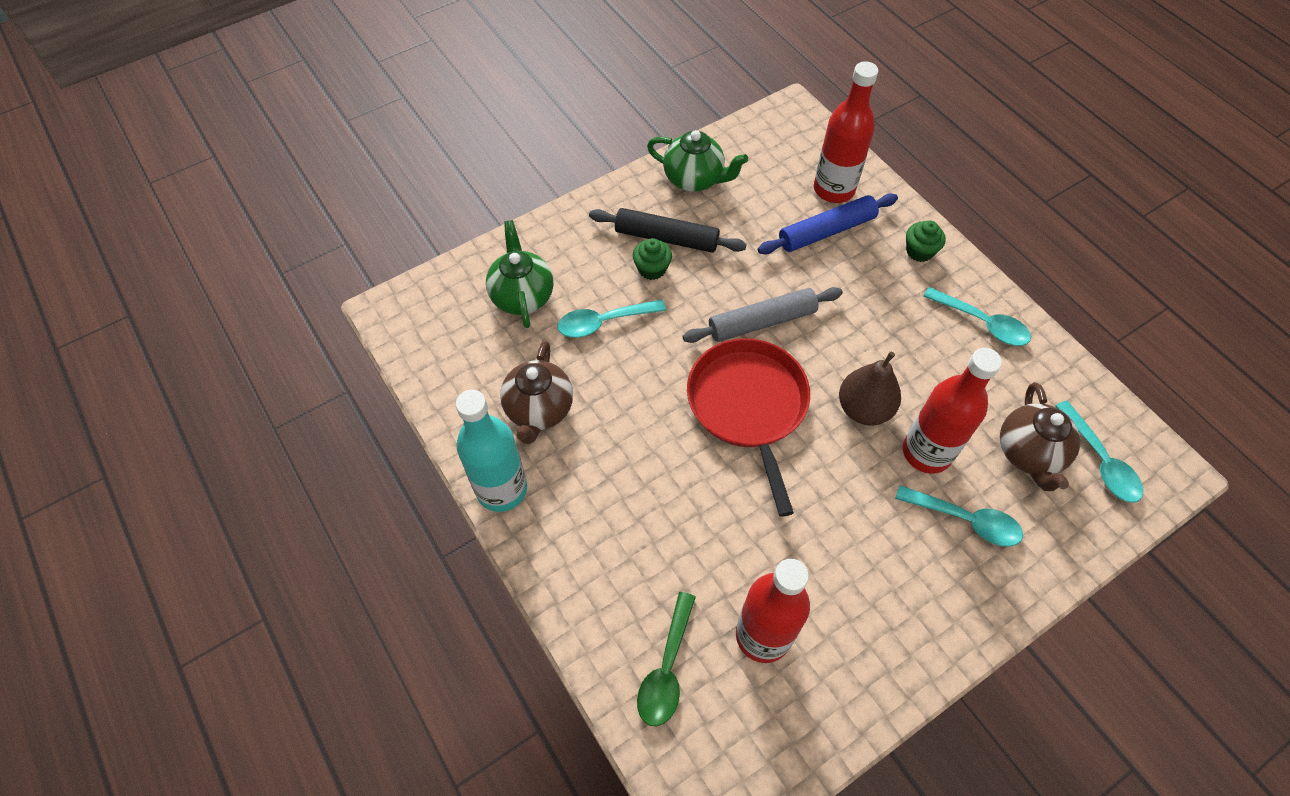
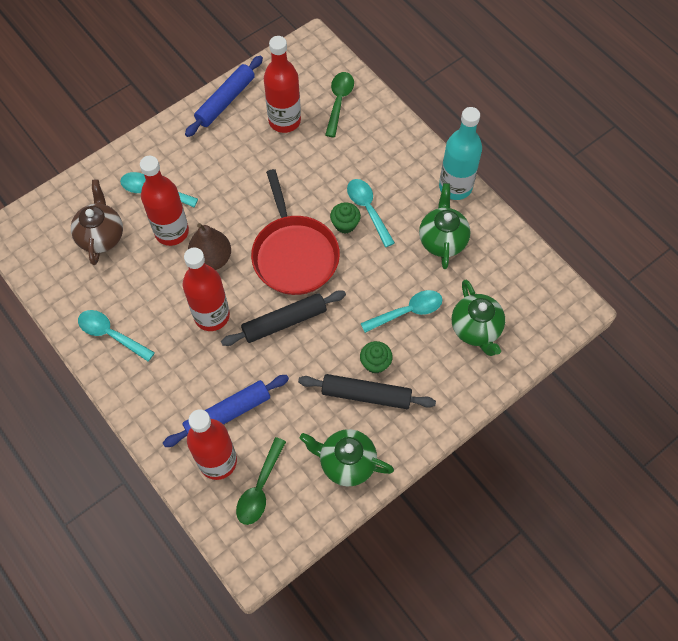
camera: 175 degrees right, 5 degrees up
(539, 410) = (442, 240): brown teapot -> green teapot
(762, 321) = (284, 322): grey rolling pin -> black rolling pin
(787, 165) = (260, 488): none -> green spoon
(856, 335) = (212, 316): none -> red bottle
(869, 689) = (225, 101): none -> blue rolling pin
(919, 251) = (149, 399): green cupcake -> green cupcake (345, 224)
(1100, 461) = (53, 235): turquoise spoon -> turquoise spoon (368, 209)

